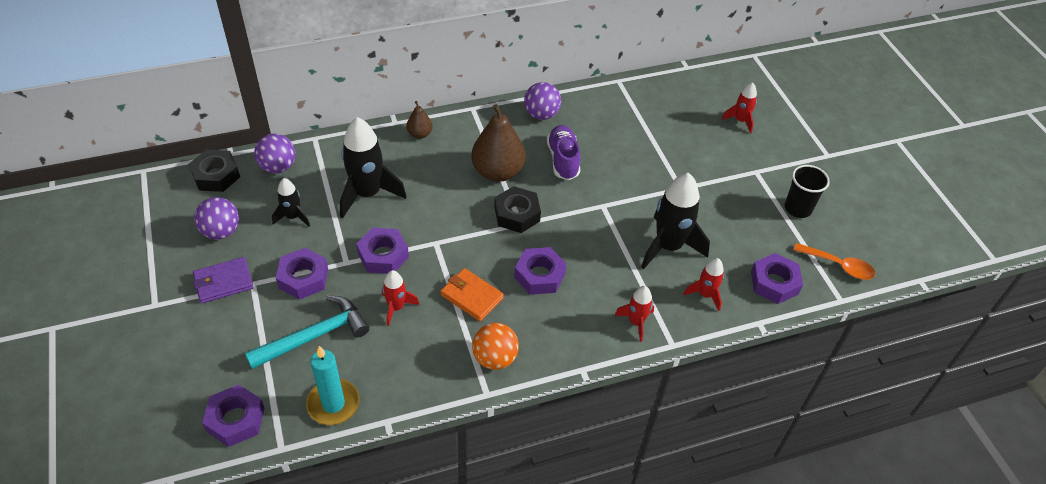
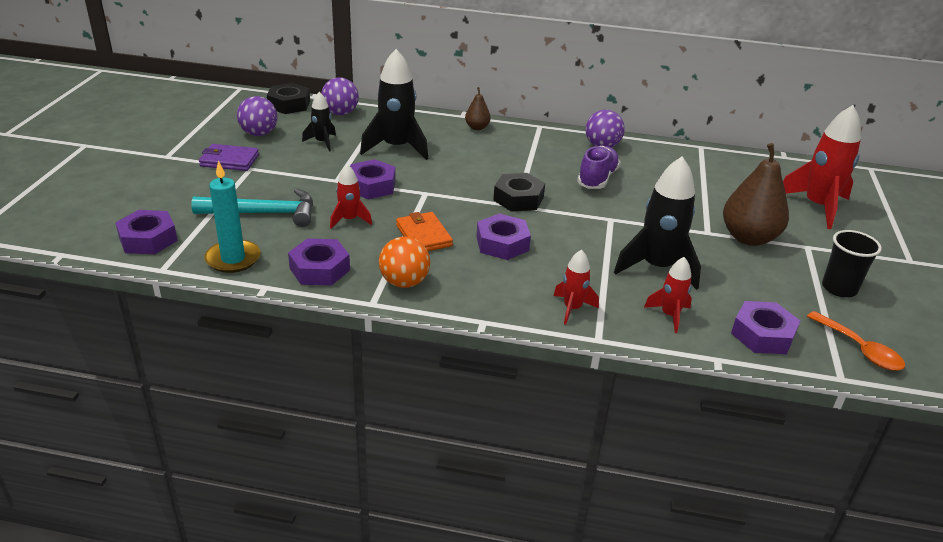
camera: 30 degrees right, 15 degrees down
(303, 278) = (292, 178): purple nut -> purple nut (319, 269)
(498, 172) = (526, 168): brown pear -> brown pear (748, 238)
(740, 121) = (817, 207): red rocket -> red rocket, size x1.88

